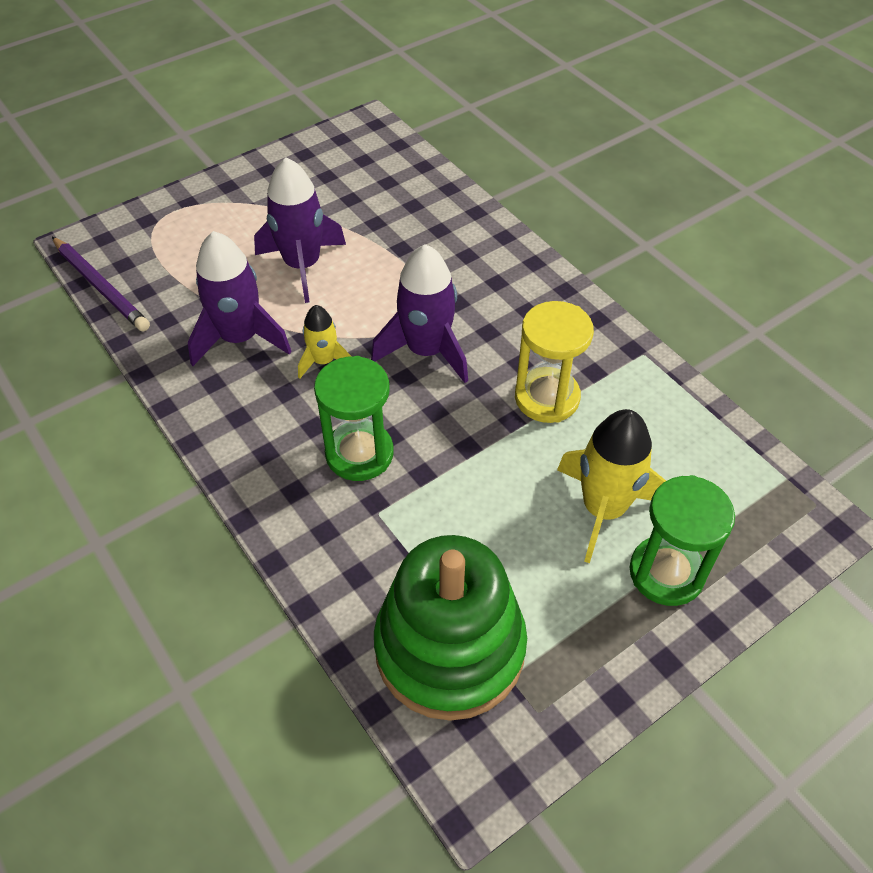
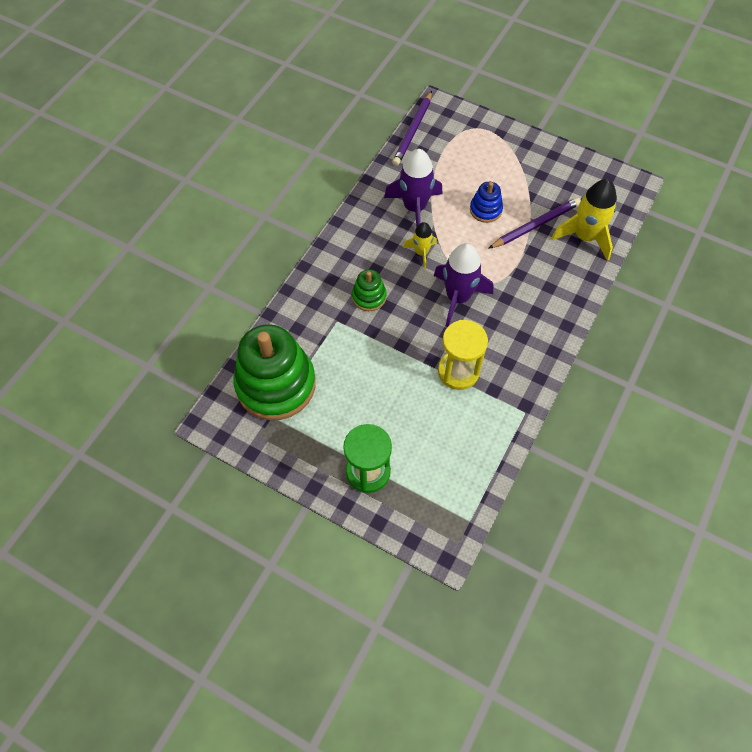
camera: 65 degrees right, 10 degrees up
(302, 266) = (485, 210): purple rocket -> blue stacking toy
(359, 453) = (369, 297): green hourglass -> green stacking toy
(364, 229) = (535, 225): none -> purple pencil
(603, 509) = (394, 427): yellow rocket -> yellow rocket (585, 237)

